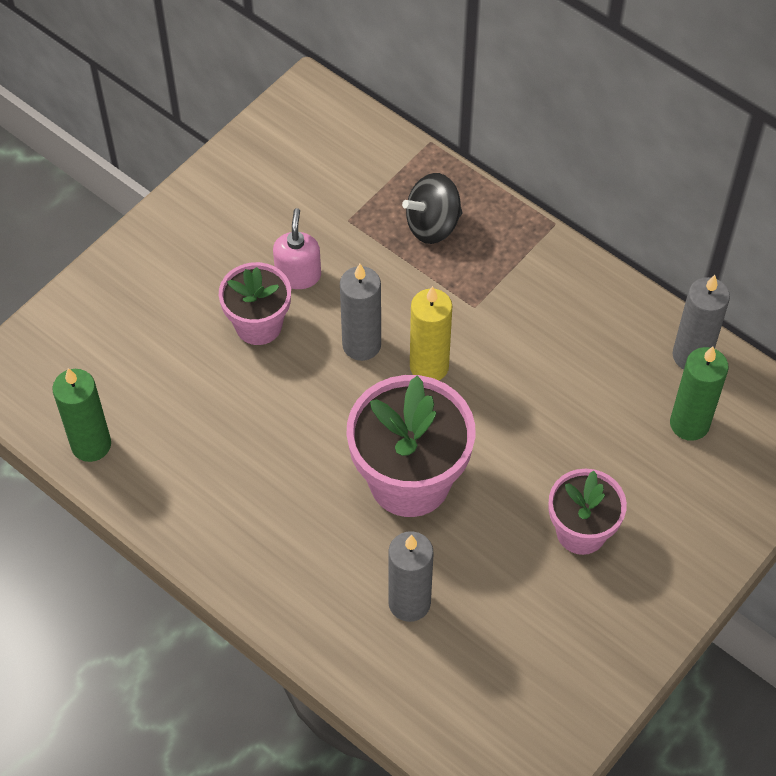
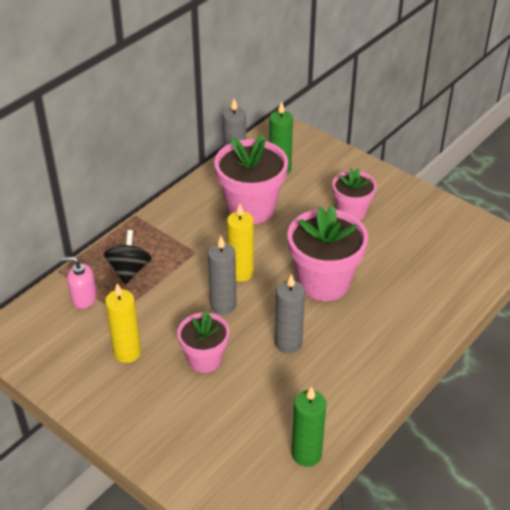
camera: 90 degrees left, 15 degrees down
(274, 235) = (127, 352): none -> yellow candle
(298, 275) = (163, 338): pink soap dispenser -> pink soap dispenser (84, 298)
(409, 603) = (407, 283): grey candle -> grey candle (288, 343)
(433, 225) = (129, 270): black spinning top -> black spinning top turned 150 degrees counterclockwise
(581, 380) = (251, 208): none -> pink flower pot

